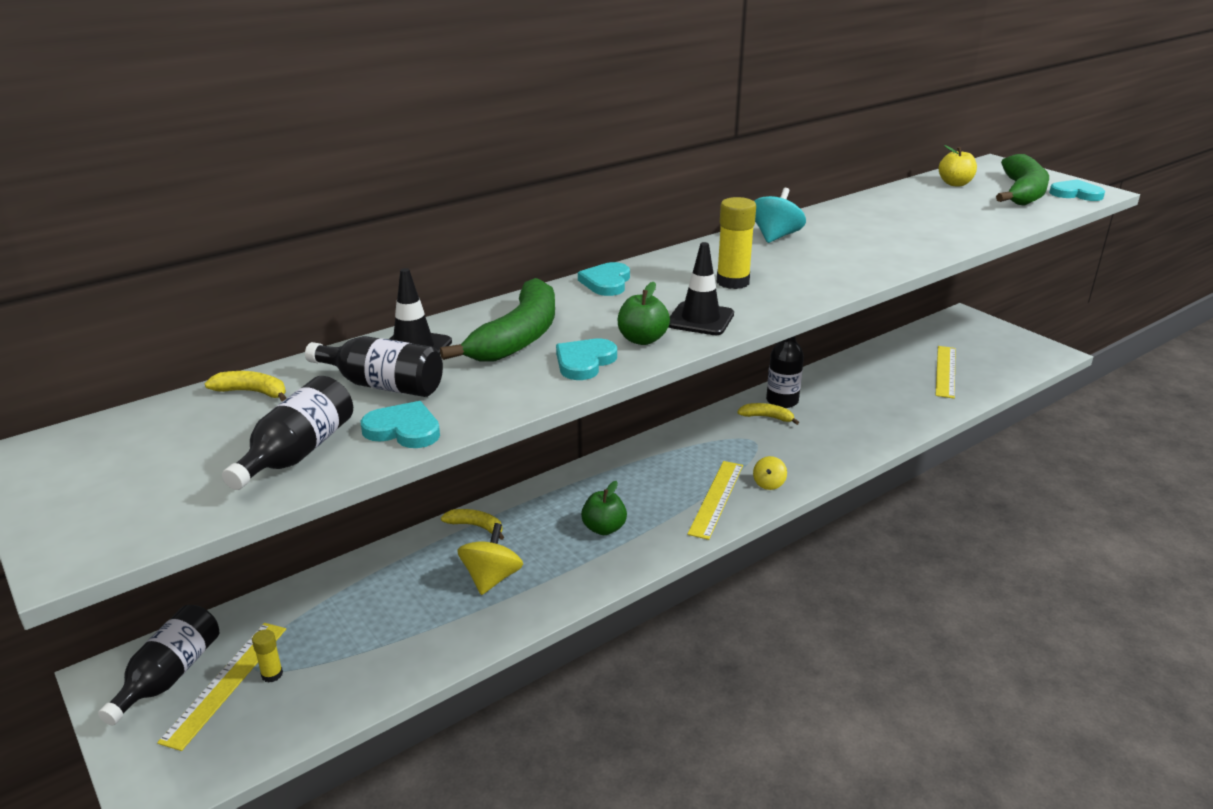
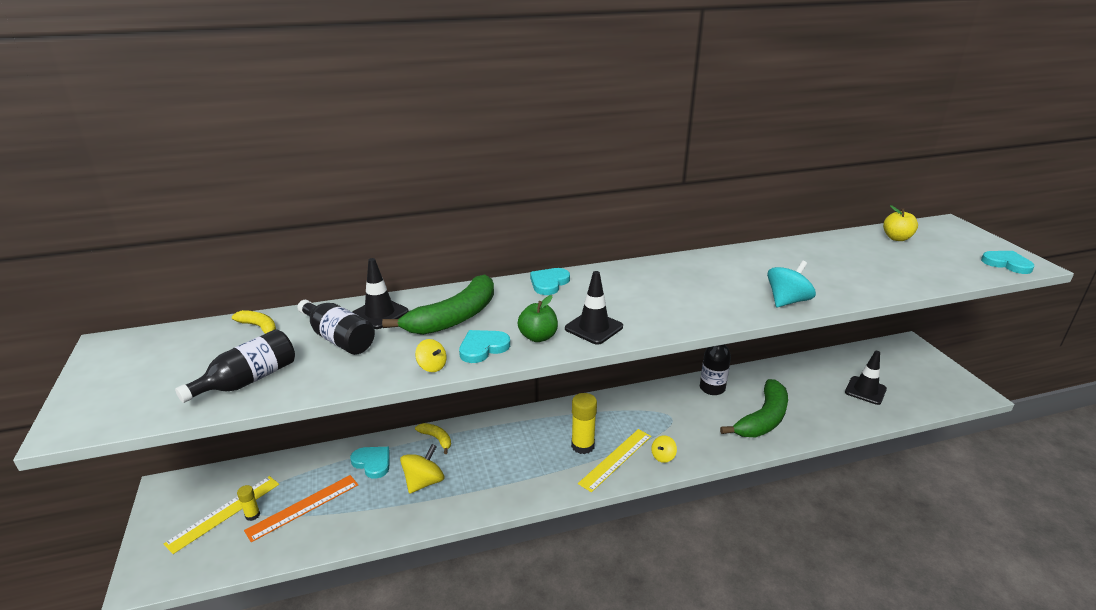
camera: 20 degrees right, 0 degrees up
(170, 675) = (197, 498): black bottle -> none
(341, 647) = (303, 507): none -> orange ruler
(403, 430) = (324, 377): turquoise heart -> turquoise heart (372, 463)
(537, 392) = (432, 366): none -> yellow spinning top
(604, 528) = (521, 463): green apple -> none
(732, 282) = (643, 299): yellow glue stick -> yellow glue stick (582, 446)
(767, 417) = (692, 400): yellow banana -> none
(775, 237) = (706, 264): turquoise spinning top -> turquoise spinning top (787, 301)
(946, 371) = (865, 390): yellow ruler -> black traffic cone
(1022, 192) = (954, 255): green banana -> green banana (763, 419)

